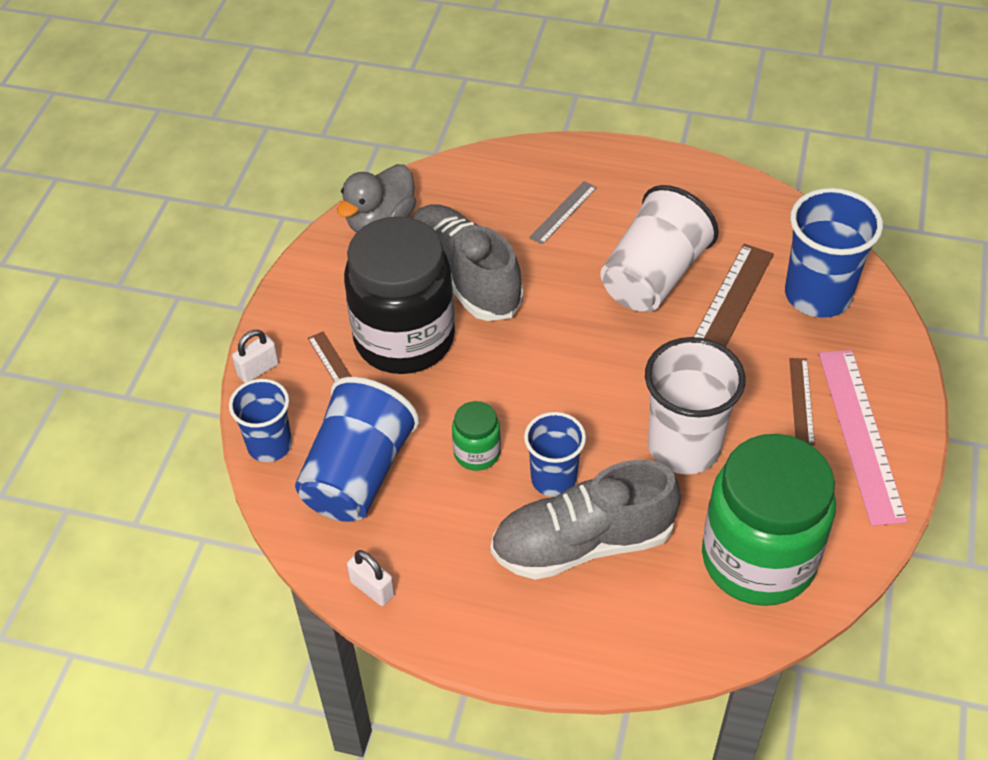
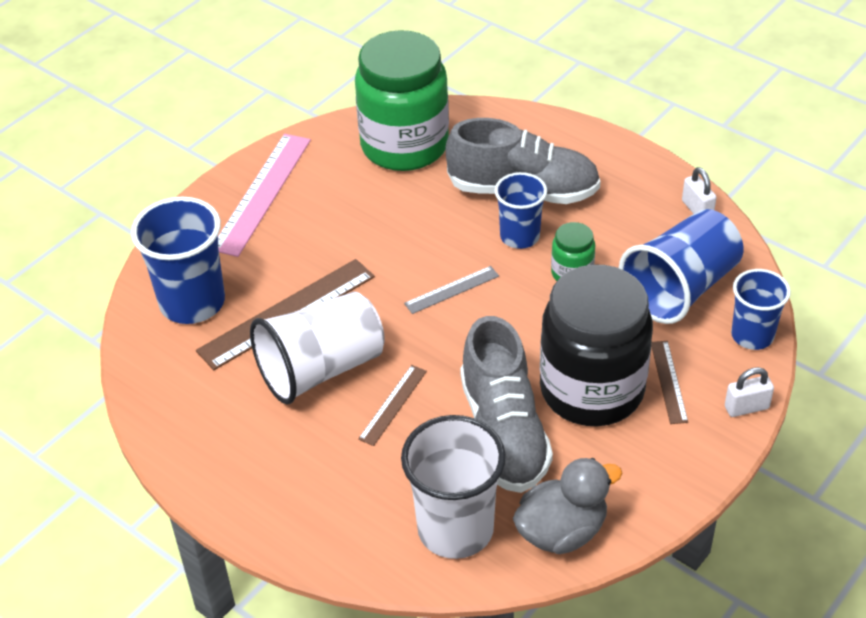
camera: 155 degrees left, 5 degrees down
(563, 212) = (359, 469): grey ruler -> grey ruler (452, 290)
(684, 447) = (402, 226): white cup -> white cup (455, 529)
(801, 401) = (284, 228): brown ruler -> brown ruler (393, 404)

